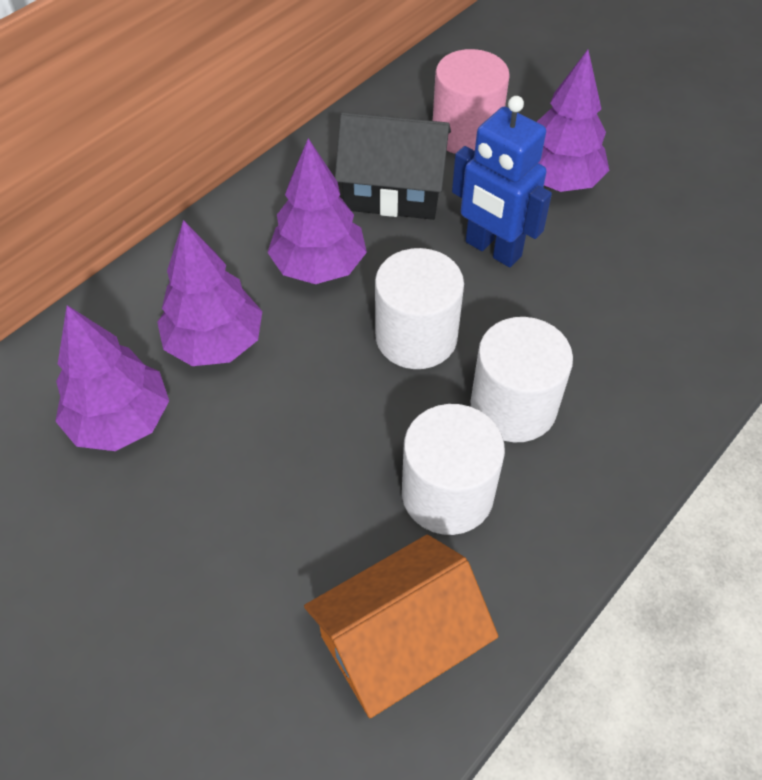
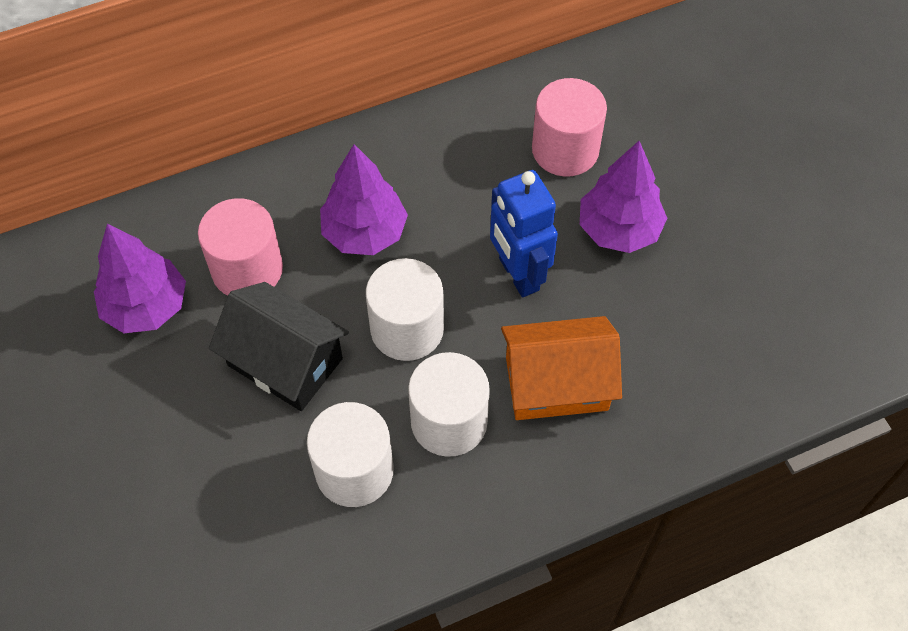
camera: 25 degrees right, 5 degrees up
(215, 343) = (247, 269): purple tree -> pink cylinder
(393, 191) = (466, 184): black house -> black house (285, 362)
(399, 643) = (253, 566): orange house -> orange house (556, 383)

